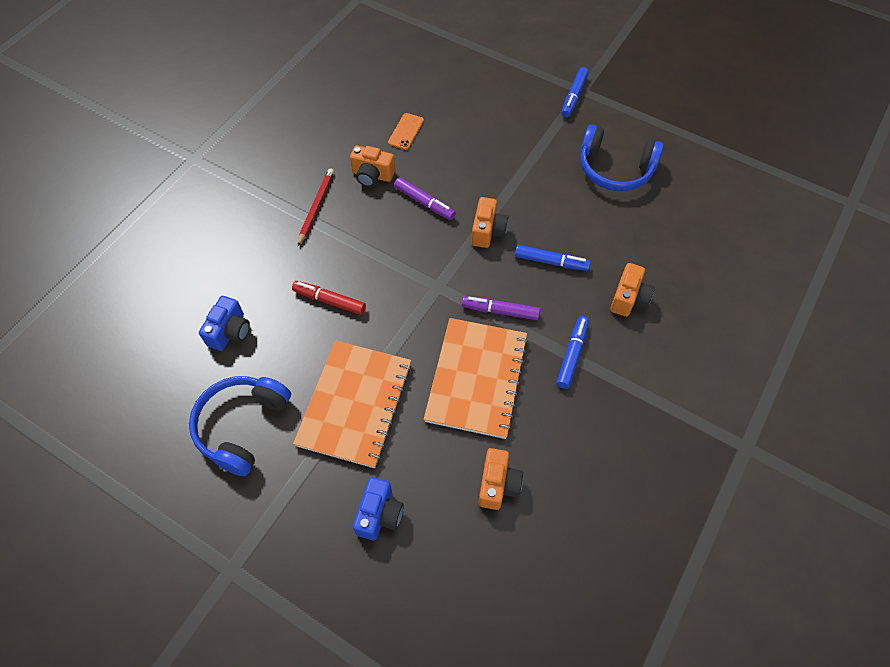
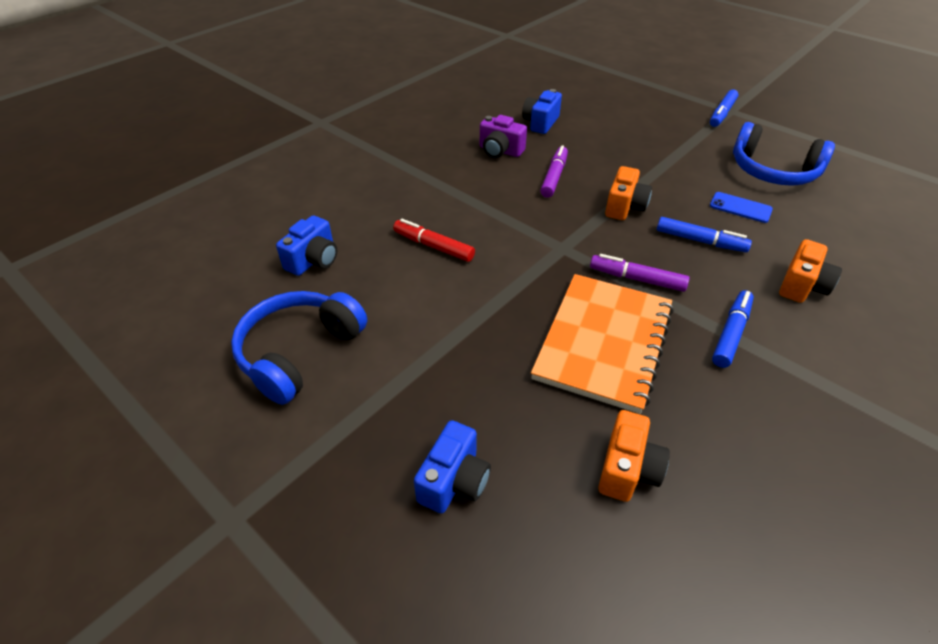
camera: 10 degrees right, 15 degrees down
(316, 207) = (435, 169): red pencil -> none
(355, 404) = (444, 348): orange notebook -> none
(372, 175) = (500, 151): orange camera -> purple camera
(406, 131) = (540, 123): orange phone -> blue camera
(424, 203) = (554, 177): purple marker -> purple marker turned 120 degrees counterclockwise
(585, 218) = (740, 208): none -> blue phone

